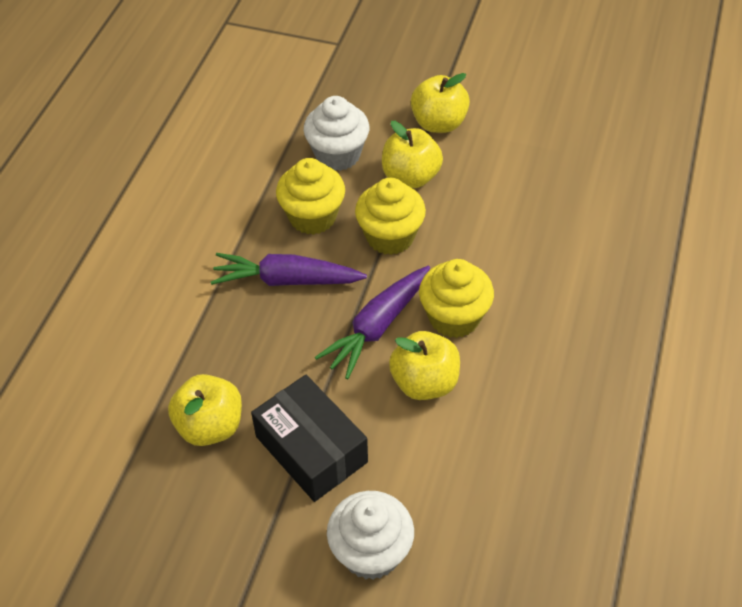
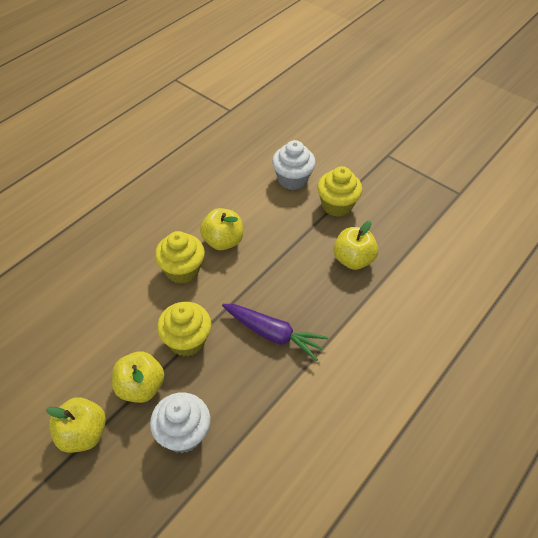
camera: 160 degrees left, 0 degrees up
(311, 449) = (301, 230): black box -> none
(312, 217) = (232, 379): yellow cupcake -> yellow cupcake (337, 205)
(377, 327) = (231, 281): purple carrot -> none

